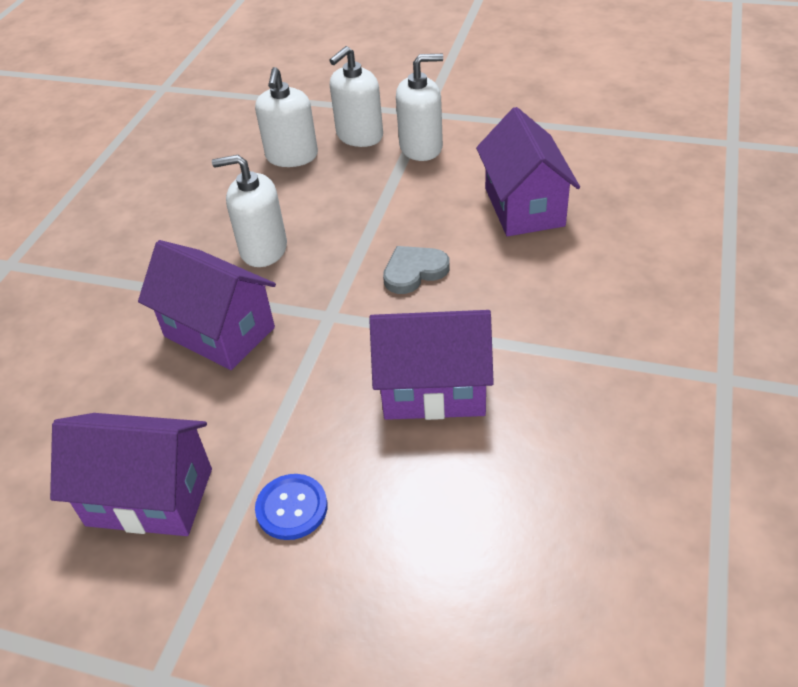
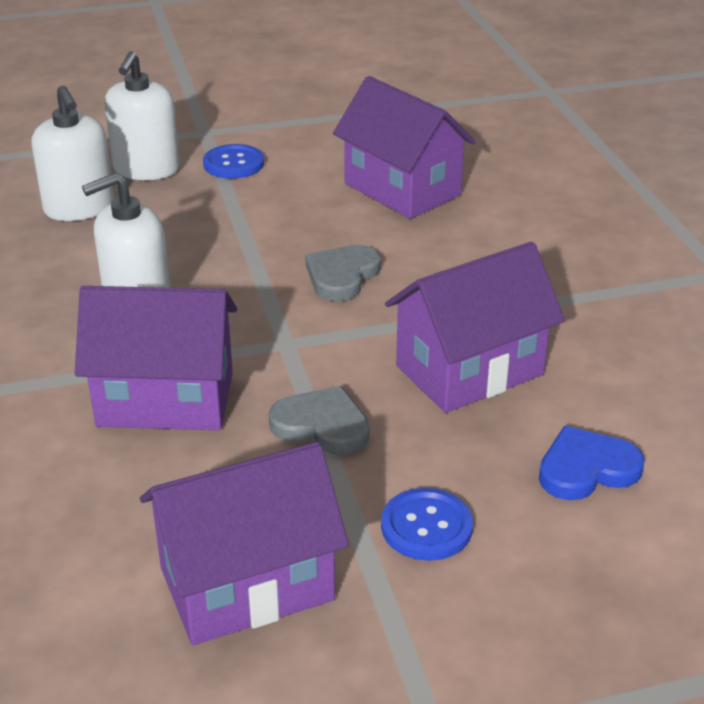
camera: 35 degrees left, 10 degrees down
(295, 394) = (322, 425): none -> grey heart
(421, 147) = (233, 164): white soap dispenser -> blue button
(443, 514) = (586, 469): none -> blue heart

